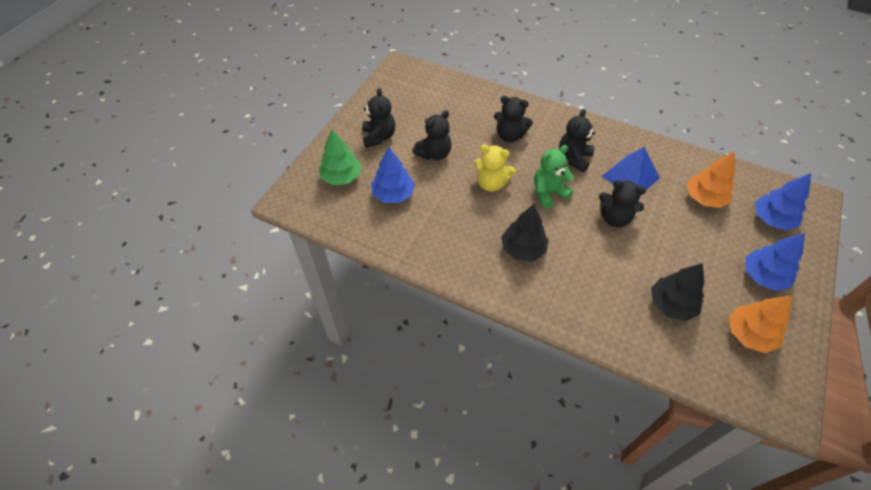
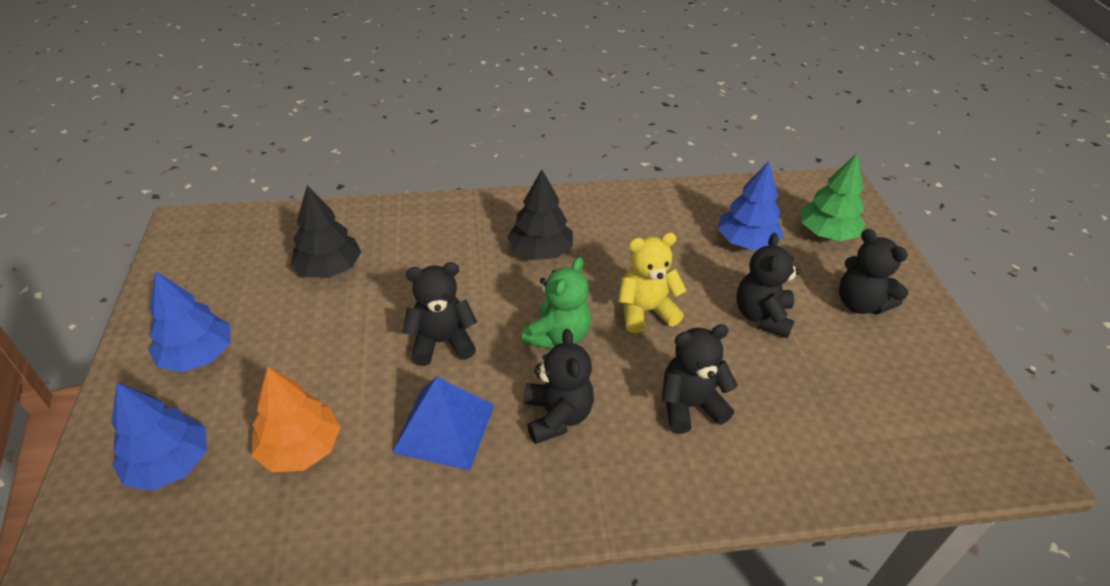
camera: 145 degrees right, 10 degrees down
(749, 334) = (225, 276): orange tree -> none

